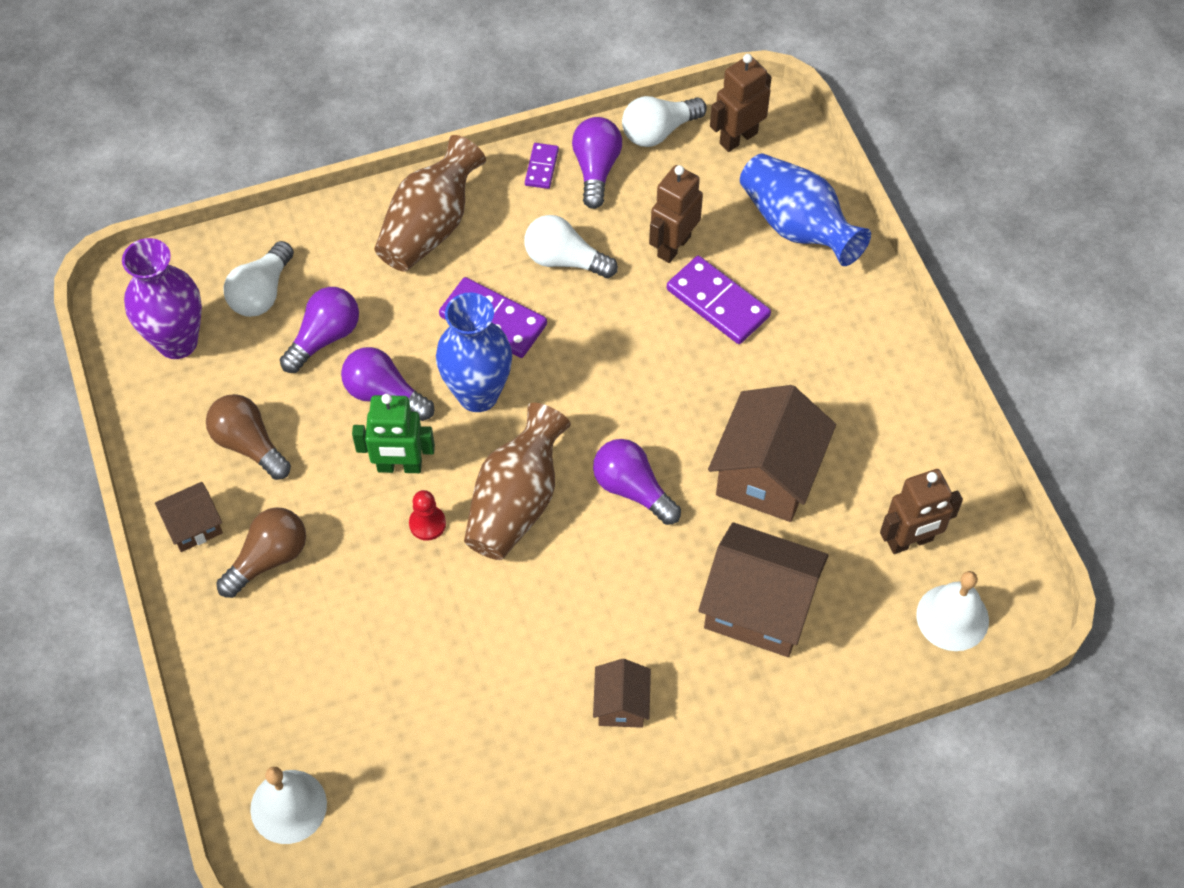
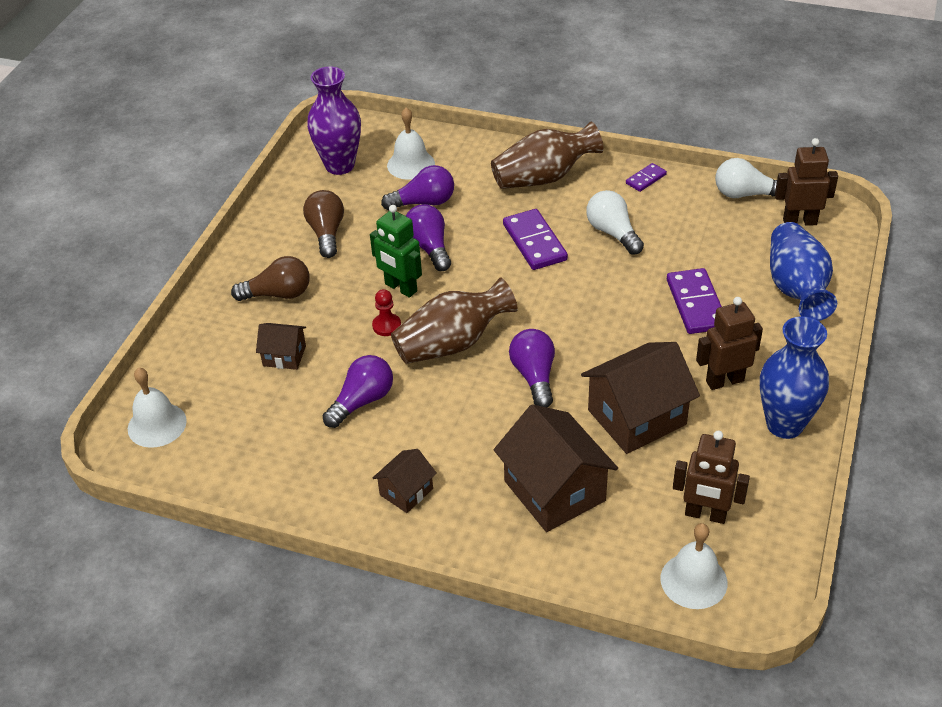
camera: 40 degrees right, 15 degrees down
(194, 526) = (255, 256): brown house -> brown house (284, 356)
(262, 292) = (411, 164): white light bulb -> white bell
(478, 394) = (486, 275): blue vase -> blue vase (784, 424)
(596, 169) = (681, 196): purple light bulb -> purple light bulb (362, 401)
(673, 246) = (695, 259): brown robot -> brown robot (724, 381)

